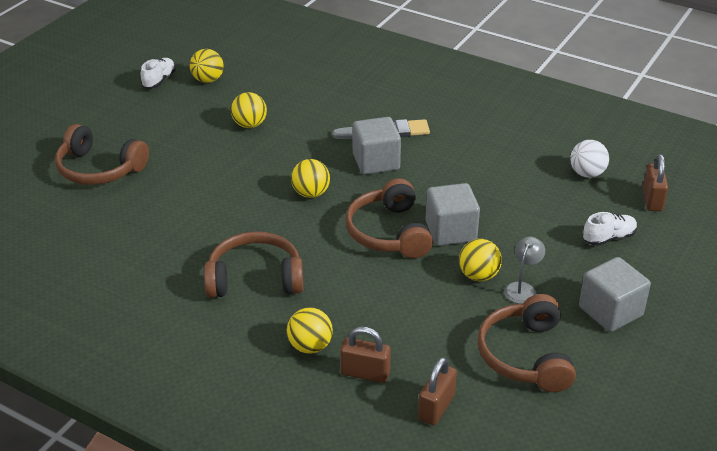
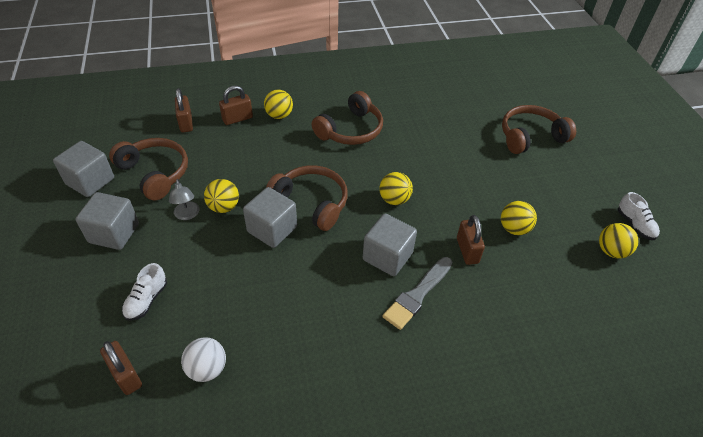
camera: 135 degrees right, 10 degrees up
(309, 133) = (467, 250): none -> brown padlock
(610, 389) = (90, 181): none -> grey cube

